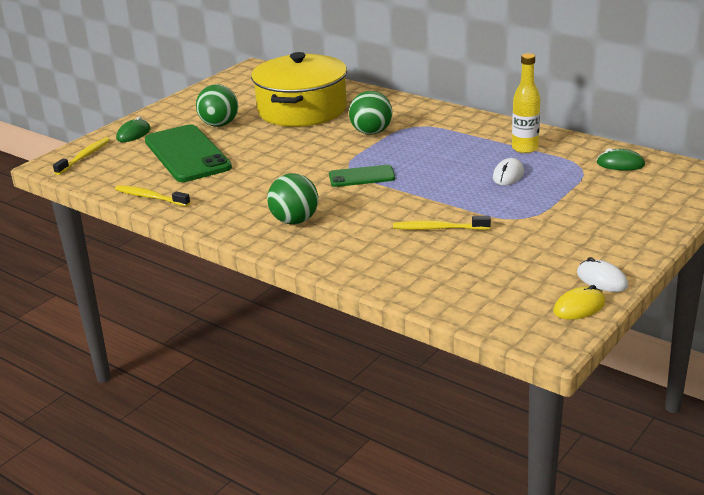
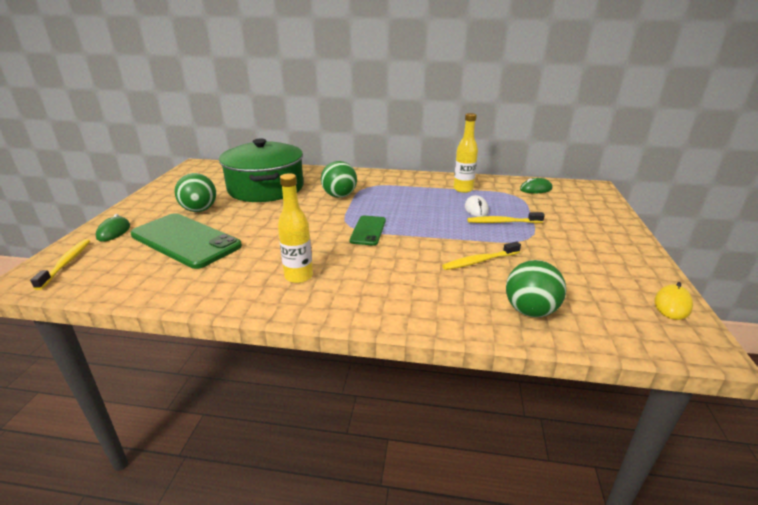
camera: 30 degrees left, 0 degrees up
(150, 197) = (174, 292): yellow toothbrush -> yellow toothbrush (502, 222)
(257, 206) = (298, 276): none -> yellow bottle
(294, 221) = (349, 283): green ball -> green ball (530, 311)
(302, 110) = (266, 188): yellow pot -> green pot
(361, 177) = (368, 230): green phone -> green phone turned 45 degrees counterclockwise
(602, 280) = (650, 275): white mouse -> none

